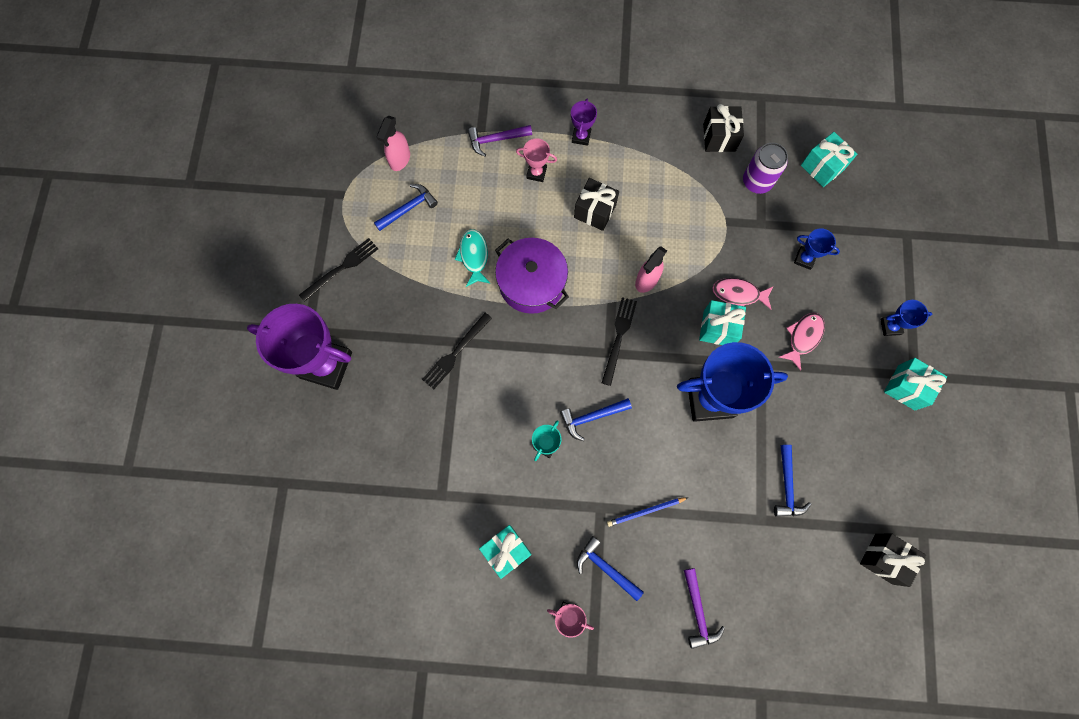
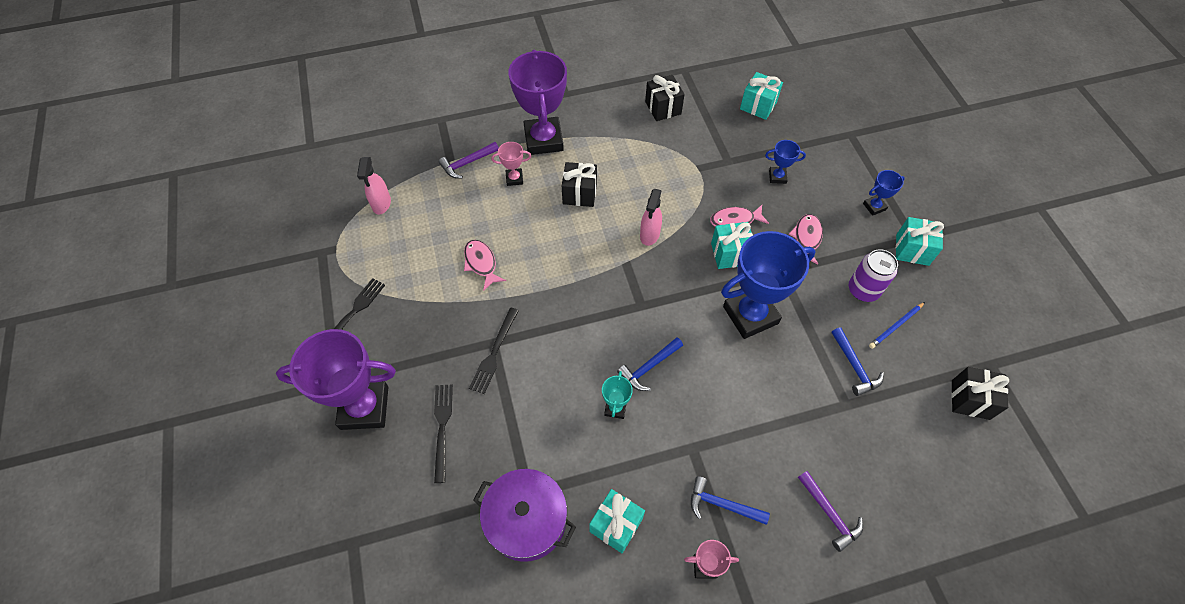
camera: 20 degrees left, 15 degrees down
(408, 208) = (403, 242): blue hammer -> none
(474, 256) = (481, 263): turquoise fish -> pink fish
(532, 283) = (545, 269): purple pot -> purple pot (526, 520)
(581, 137) = (543, 140): purple trophy -> purple trophy, size x2.24
(619, 337) = (645, 289): black fork -> black fork (442, 428)
(645, 511) = (737, 436): blue pencil -> blue pencil (896, 326)
(757, 181) = (709, 131): purple can -> purple can (863, 290)

